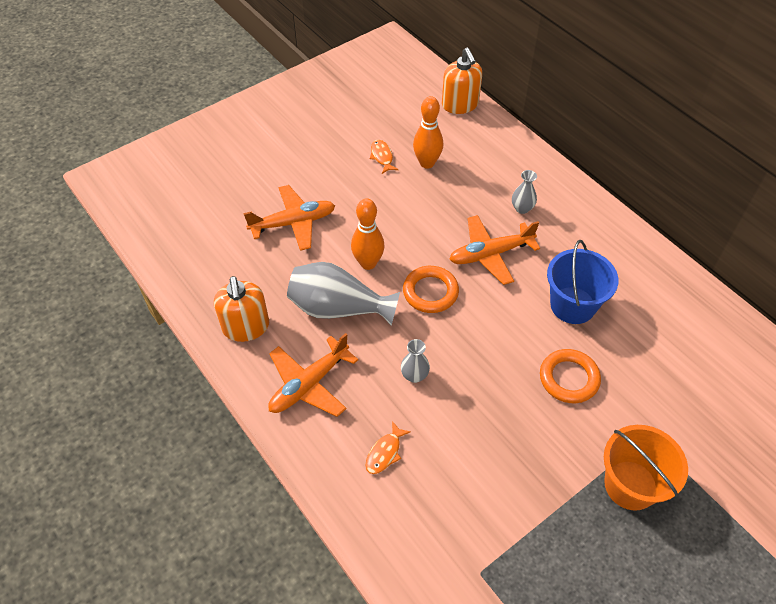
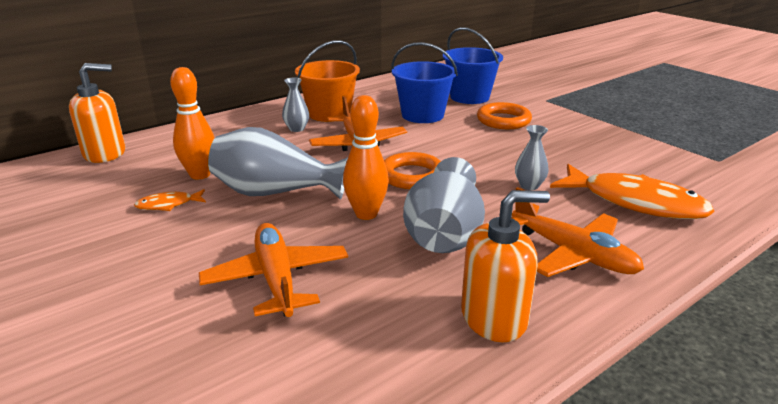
camera: 90 degrees left, 25 degrees down
(385, 452) = (635, 202): orange fish -> orange fish, size x2.21
(399, 209) = (275, 193): none -> grey vase
(630, 485) = (592, 107): orange bucket -> orange bucket (329, 113)
(640, 354) = (469, 97): none -> blue bucket

